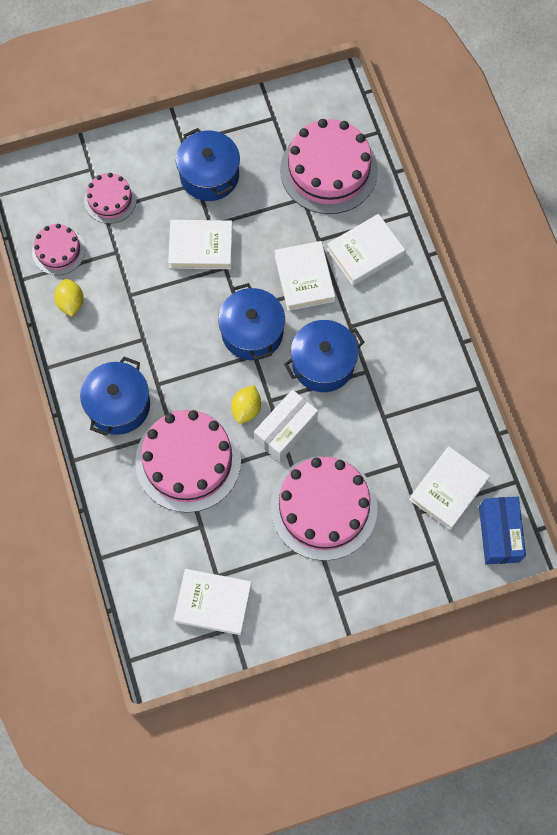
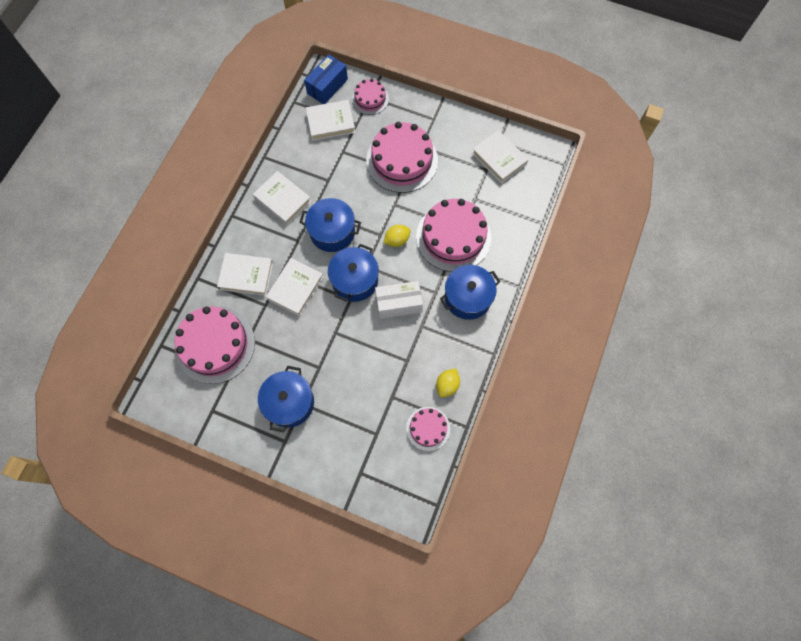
camera: 140 degrees left, 0 degrees up
(110, 200) = (366, 438): pink cake -> pink cake (370, 99)
(201, 247) = (337, 357): white book -> white book (283, 200)
(285, 430) = (386, 212): white box -> white box (398, 304)

